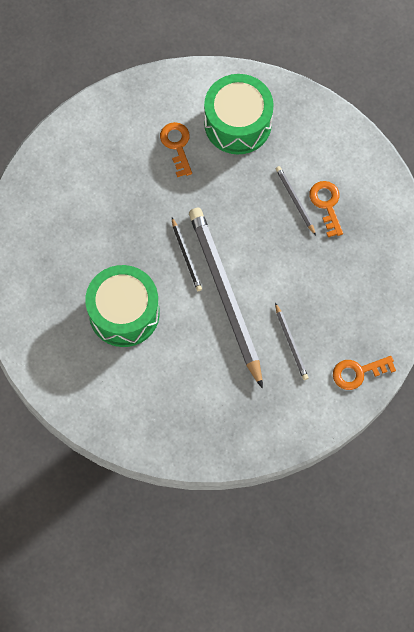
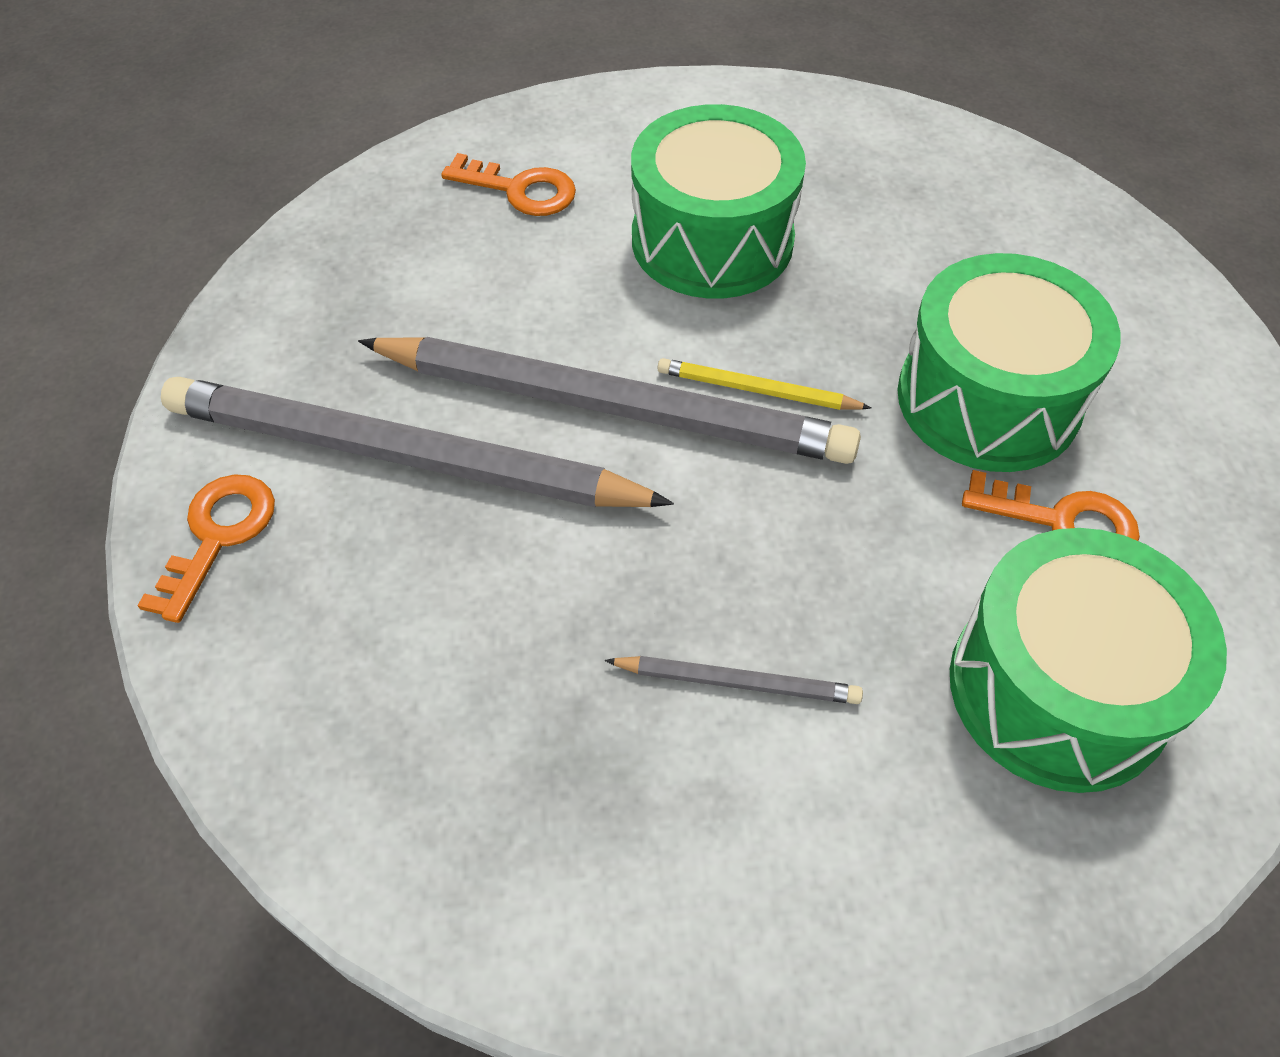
camera: 125 degrees right, 15 degrees down
(140, 187) = (988, 399): none -> green drum
(186, 256) = (758, 390): black pencil -> yellow pencil
(291, 343) = (404, 455): grey pencil -> grey pencil, size x2.36
(326, 204) = (672, 751): orange key -> orange key (520, 190)

